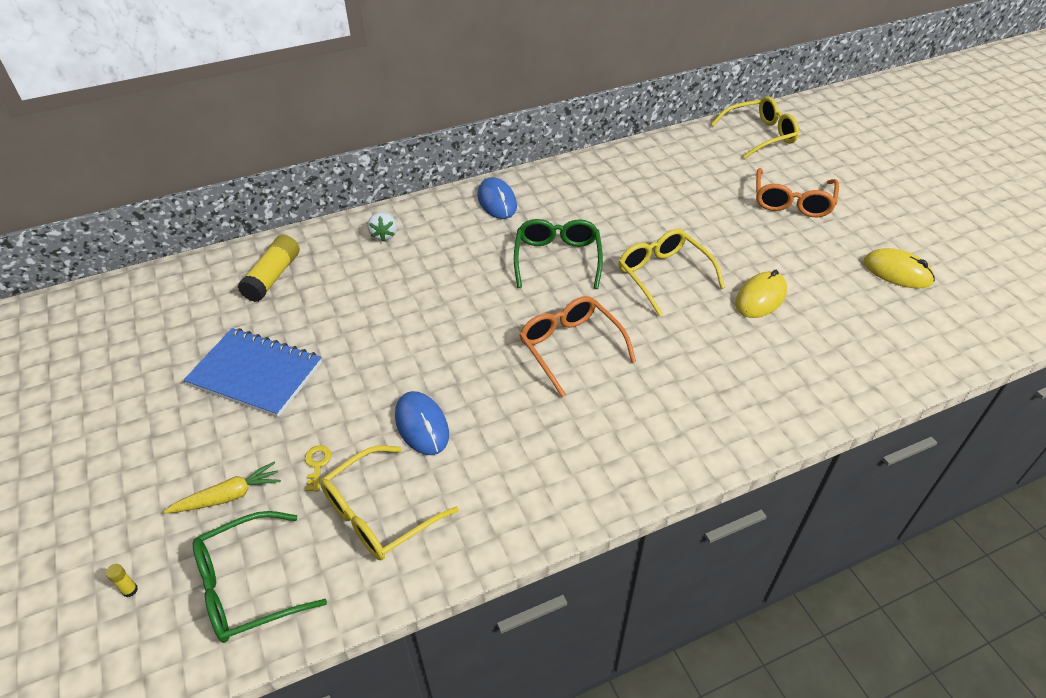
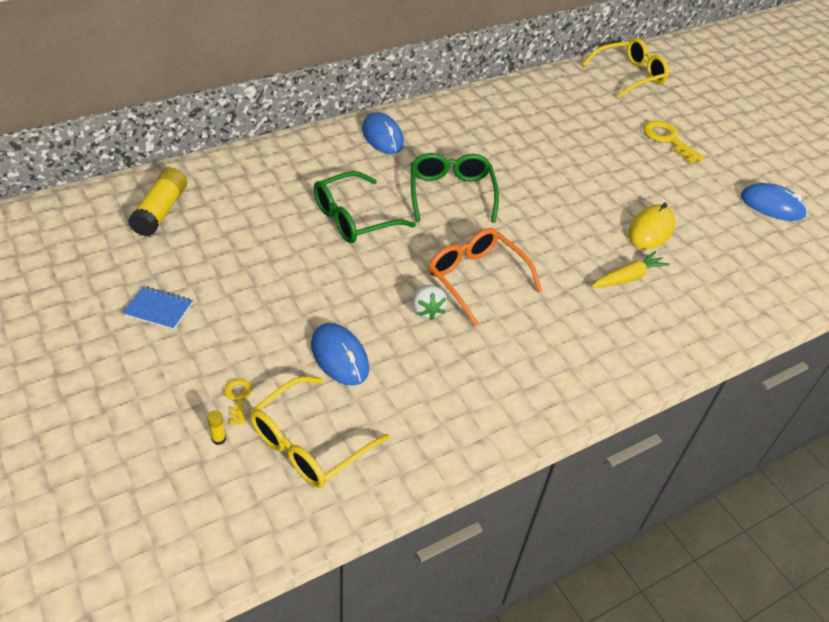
camera: 10 degrees left, 0 degrees up
(130, 590) = (59, 529): yellow glue stick -> yellow glue stick (219, 439)
(228, 496) = (149, 432): yellow carrot -> yellow carrot (628, 277)
(247, 586) = (184, 520): green glasses -> green glasses (353, 218)
(256, 374) = (158, 309): blue notebook -> blue notebook, size x0.49
(384, 235) = (271, 169): white strawberry -> white strawberry (427, 310)
(663, 275) = (556, 209): yellow glasses -> none
(792, 202) = (668, 140): orange glasses -> yellow key
(897, 272) = (772, 206): yellow mouse -> blue mouse

